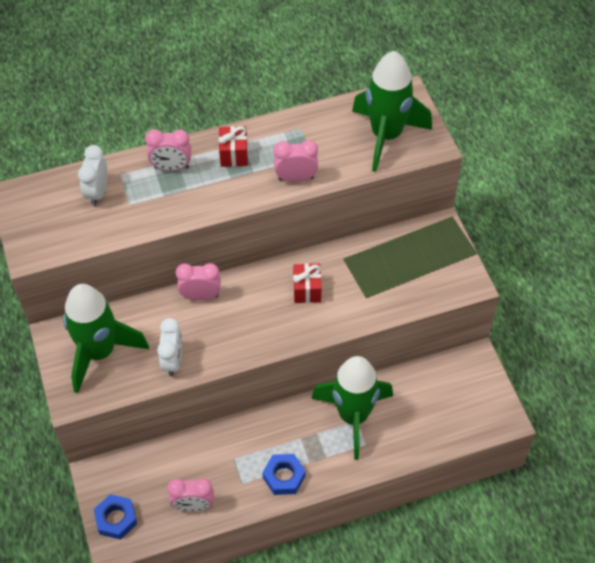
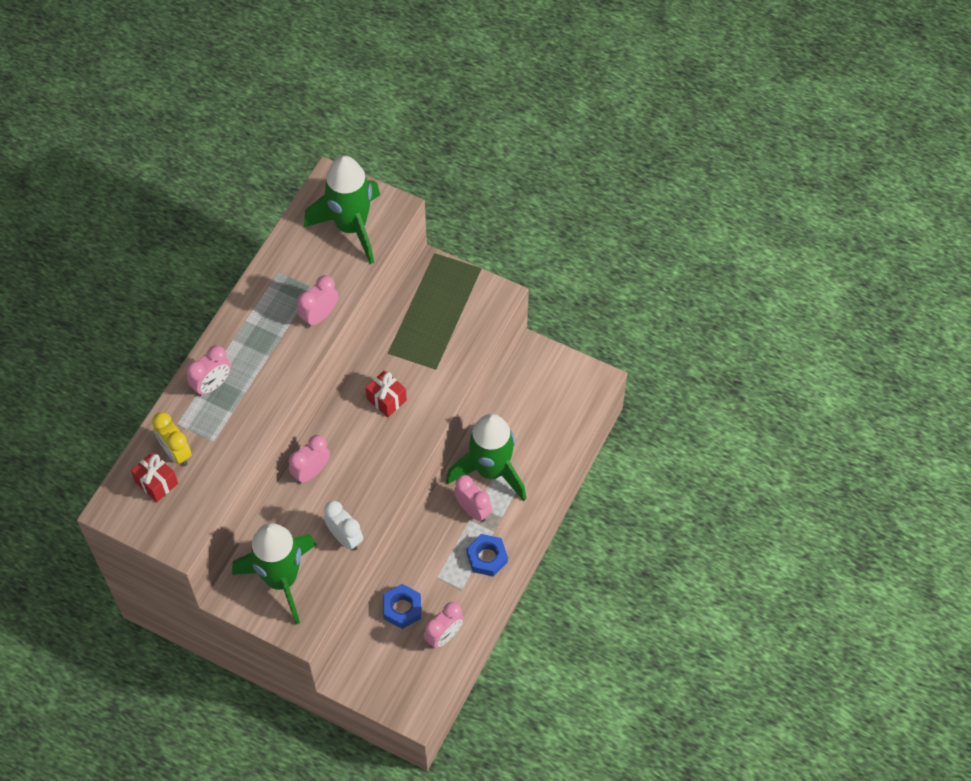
camera: 45 degrees left, 5 degrees up
(97, 192) = (176, 453): white clock -> yellow clock
(116, 519) = (398, 696): blue nut -> blue nut (402, 608)
(234, 154) = (250, 335): red gift -> red gift (156, 483)
(310, 433) = (473, 510): none -> pink clock

